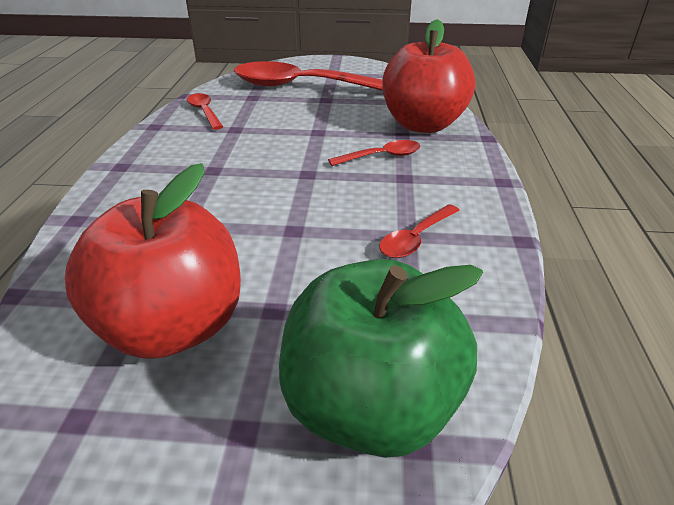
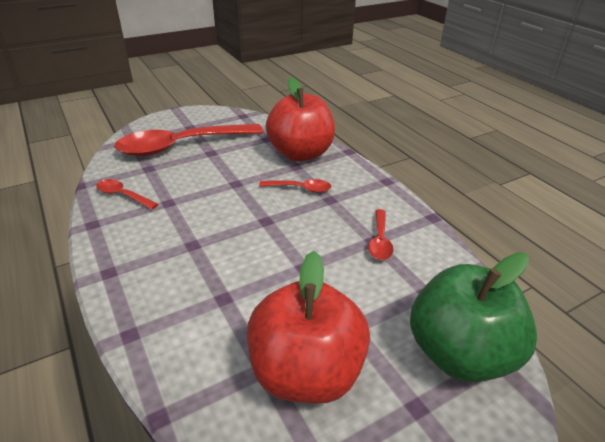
camera: 35 degrees left, 0 degrees up
(381, 156) = (300, 188): red spoon -> red spoon turned 60 degrees clockwise

